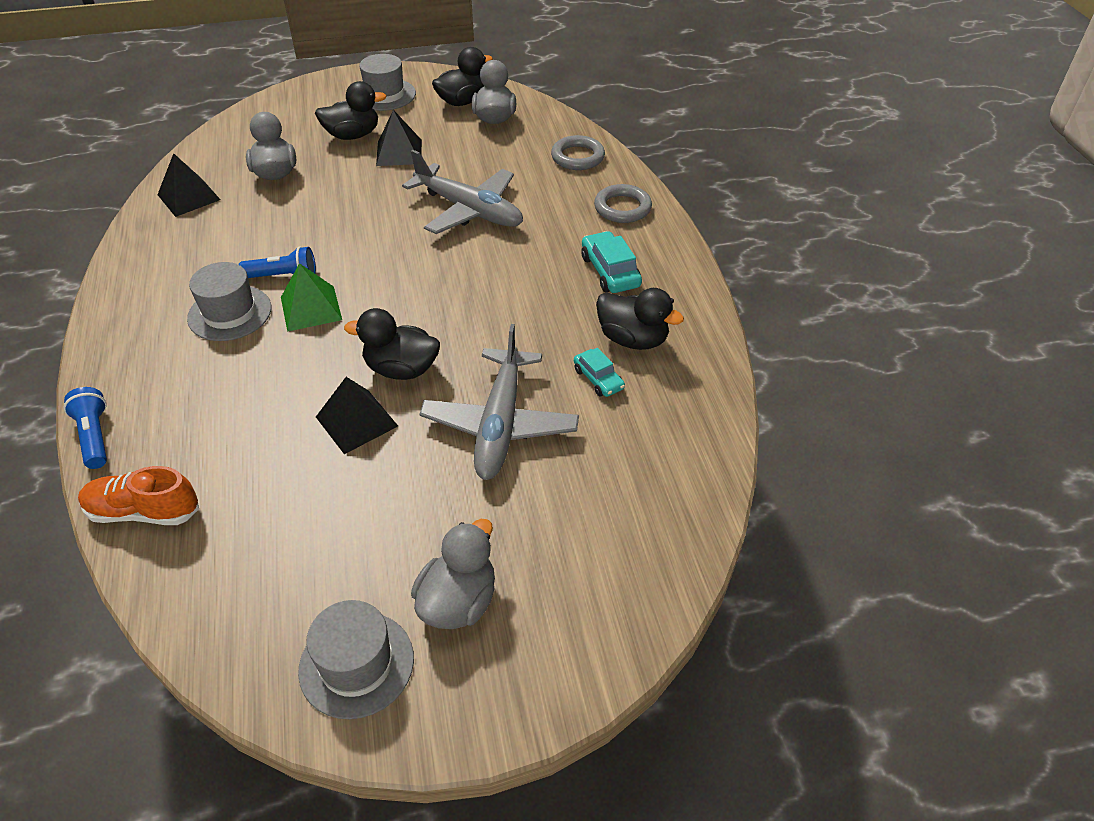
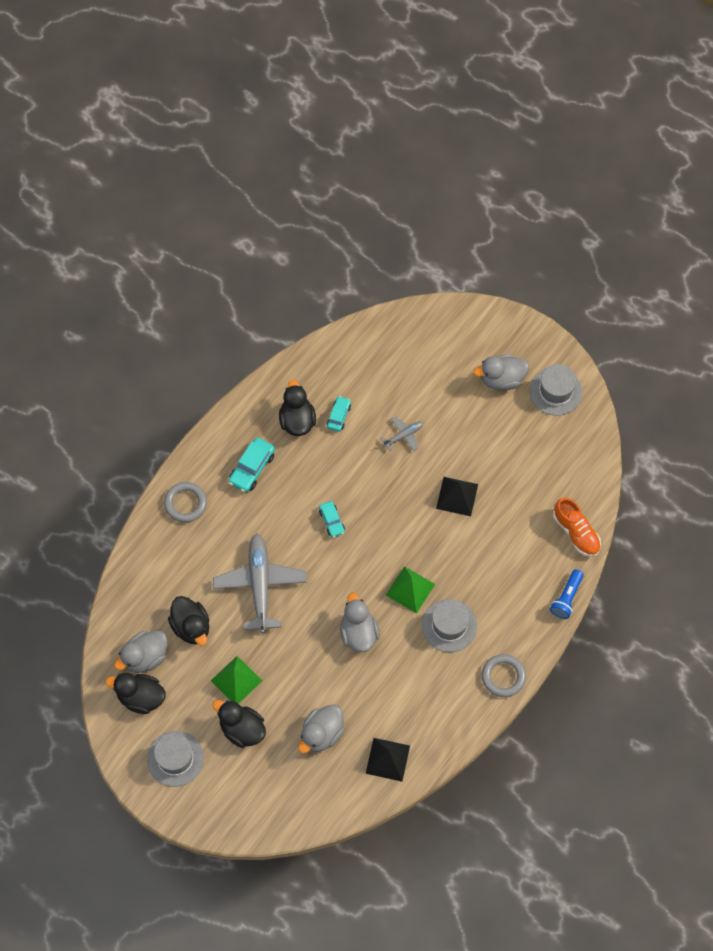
camera: 130 degrees left, 20 degrees up
(283, 276) = (401, 629): blue flashlight -> none
(325, 245) = (358, 633): none -> grey duck
(399, 152) = (236, 680): black pyramid -> green pyramid
(401, 369) = (410, 506): black duck -> black duck (191, 627)
(470, 295) = (331, 521): none -> turquoise car
(500, 423) = (403, 435): grey plane -> grey plane, size x0.46
(577, 157) = (150, 568): grey ring -> grey ring (503, 676)

